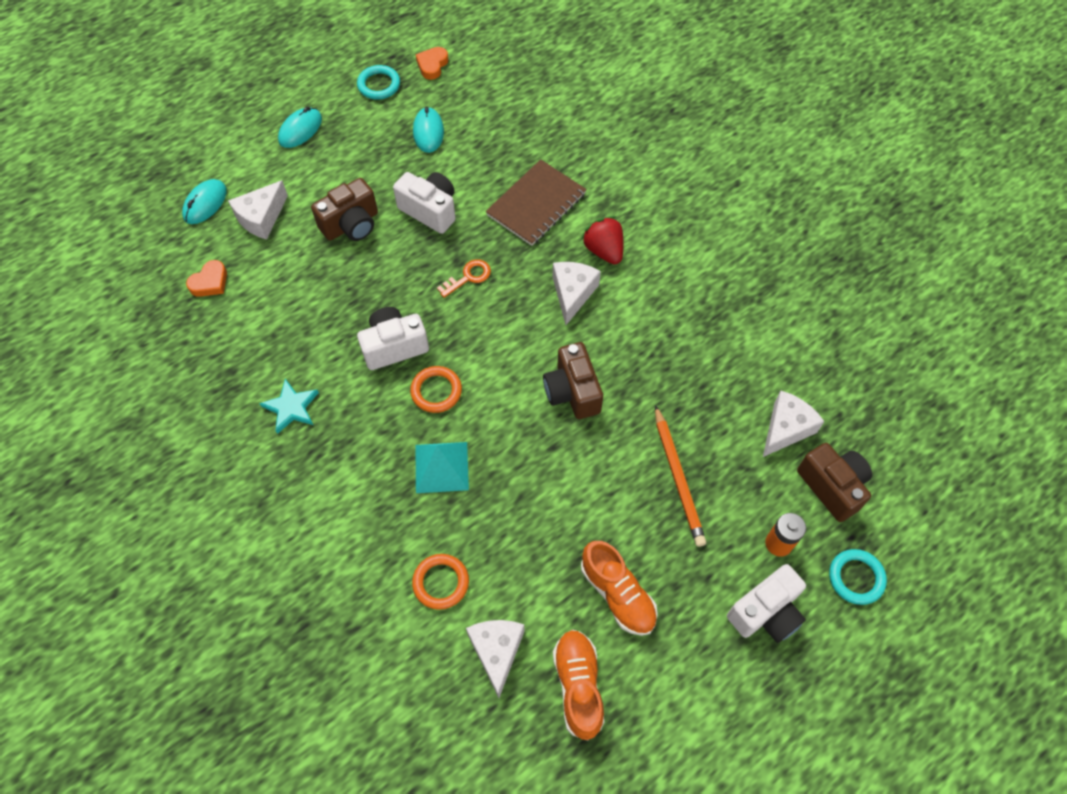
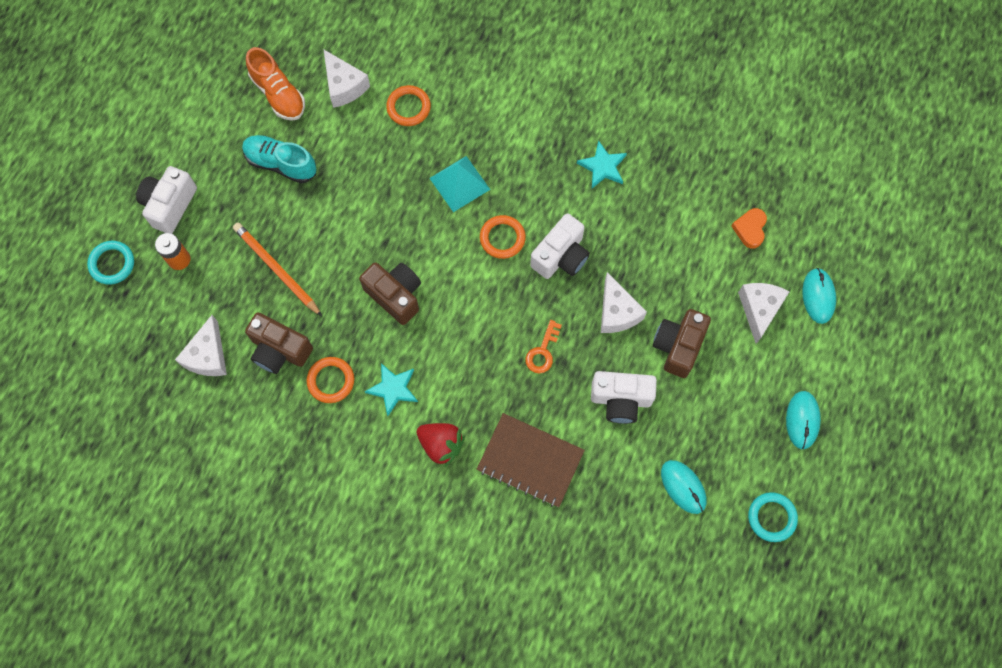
camera: 150 degrees right, 10 degrees up
(432, 65) = (738, 575): orange heart -> none
(536, 204) = (530, 461): brown notebook -> brown notebook turned 75 degrees counterclockwise
(572, 294) = (444, 385): white cheese -> white cheese (617, 312)
(617, 594) = (281, 163): orange shoe -> turquoise shoe
(621, 313) = (393, 389): none -> turquoise star
(675, 347) = (331, 381): none -> orange ring
(832, 486) = (153, 326): brown camera -> brown camera (279, 350)

